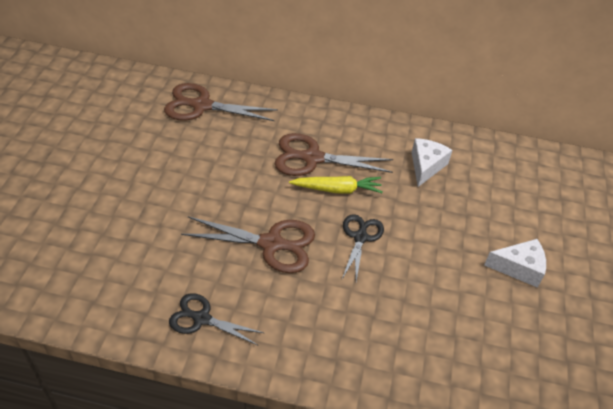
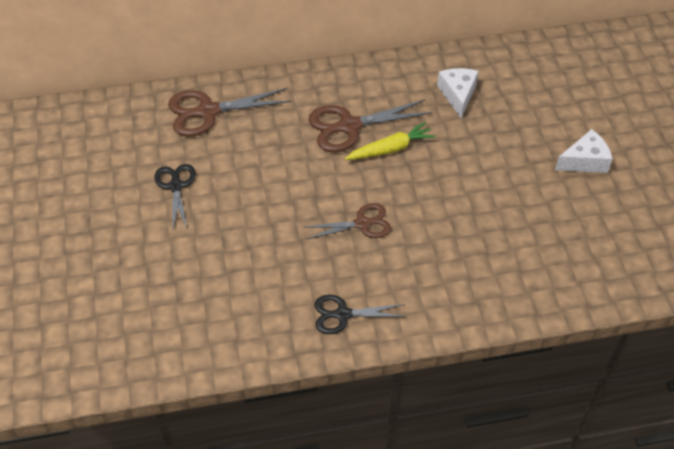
camera: 20 degrees left, 5 degrees up
(272, 244) = (363, 223): brown scissors -> brown scissors, size x0.65
(360, 237) = (436, 186): black scissors -> black scissors (176, 186)

